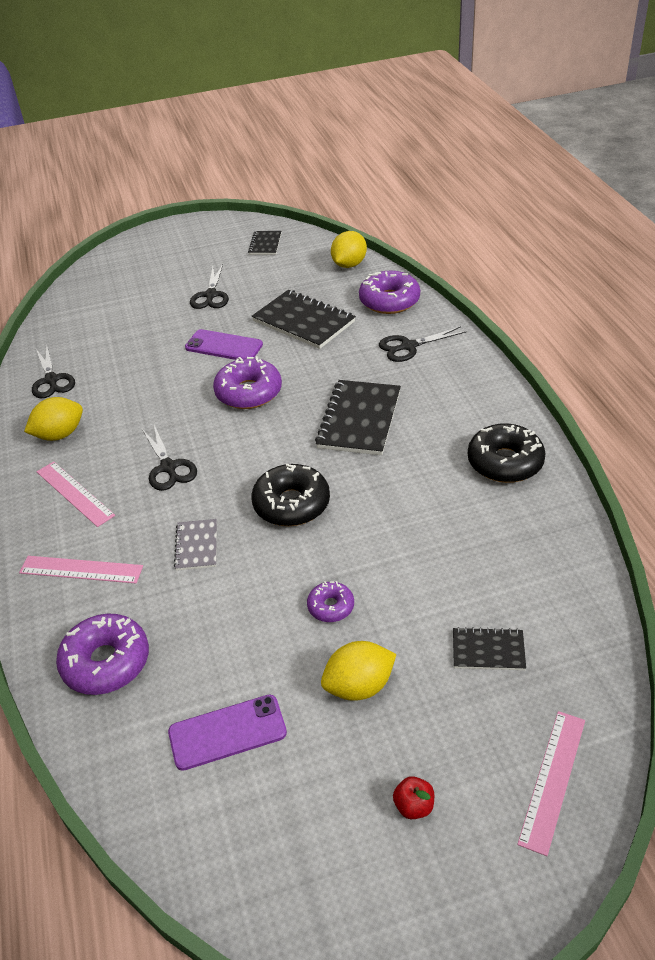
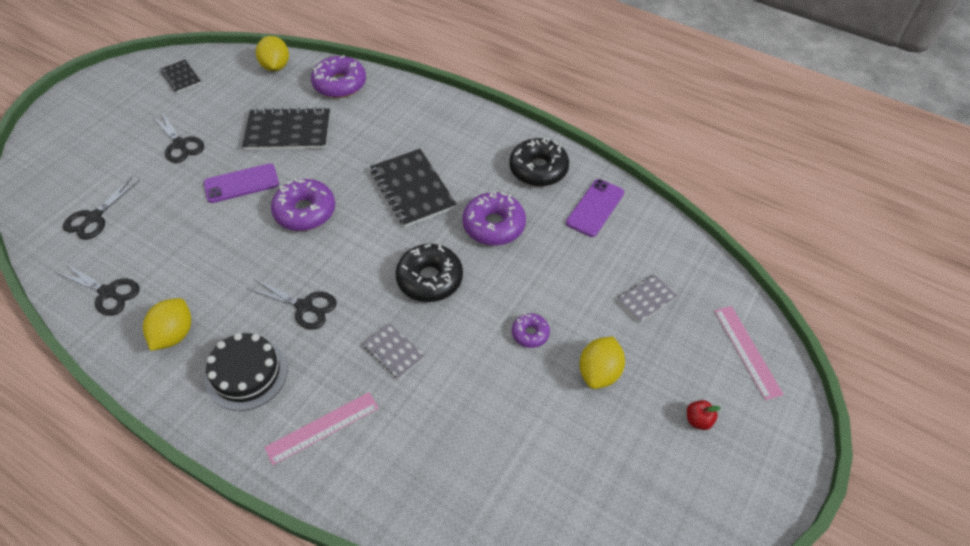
camera: 45 degrees left, 10 degrees up
(75, 493) = (246, 373): pink ruler -> black cake
(106, 662) = (420, 478): purple donut -> purple donut (493, 225)
(227, 732) = (552, 461): purple phone -> purple phone (595, 208)
(408, 346) = (391, 115): black scissors -> black scissors (94, 217)
(488, 650) = (646, 299): black notebook -> grey notebook

